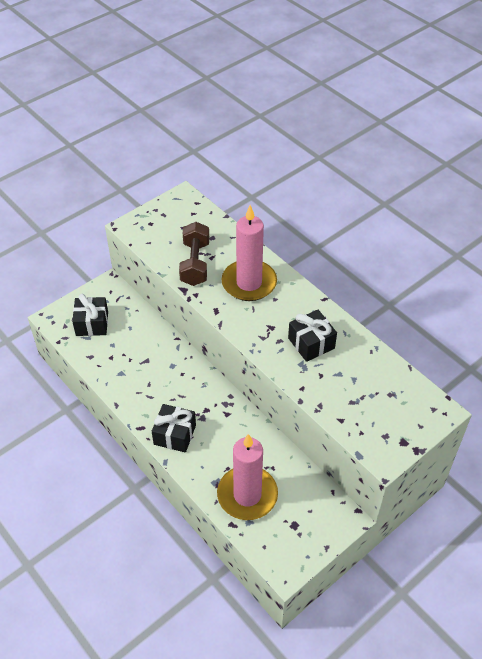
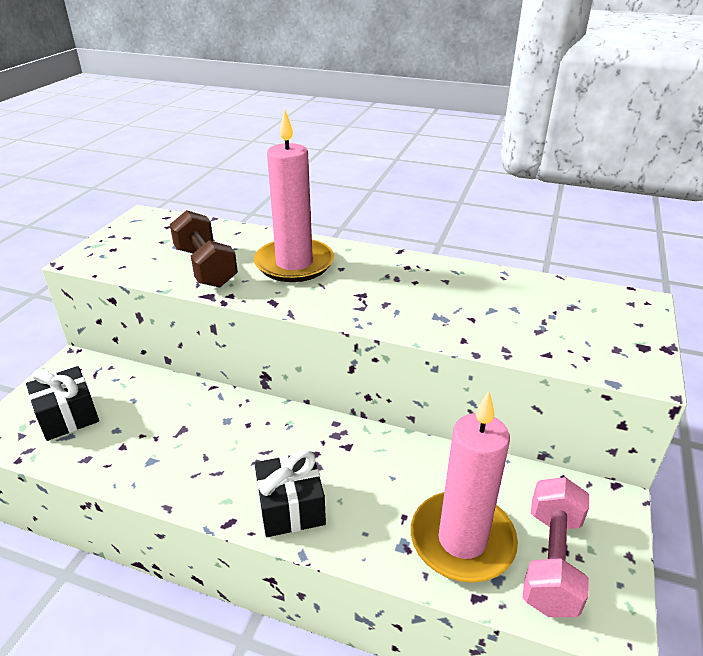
camera: 30 degrees left, 15 degrees down
(283, 528) = (551, 561): none -> pink dumbbell
(311, 343) = (427, 293): black gift -> none

